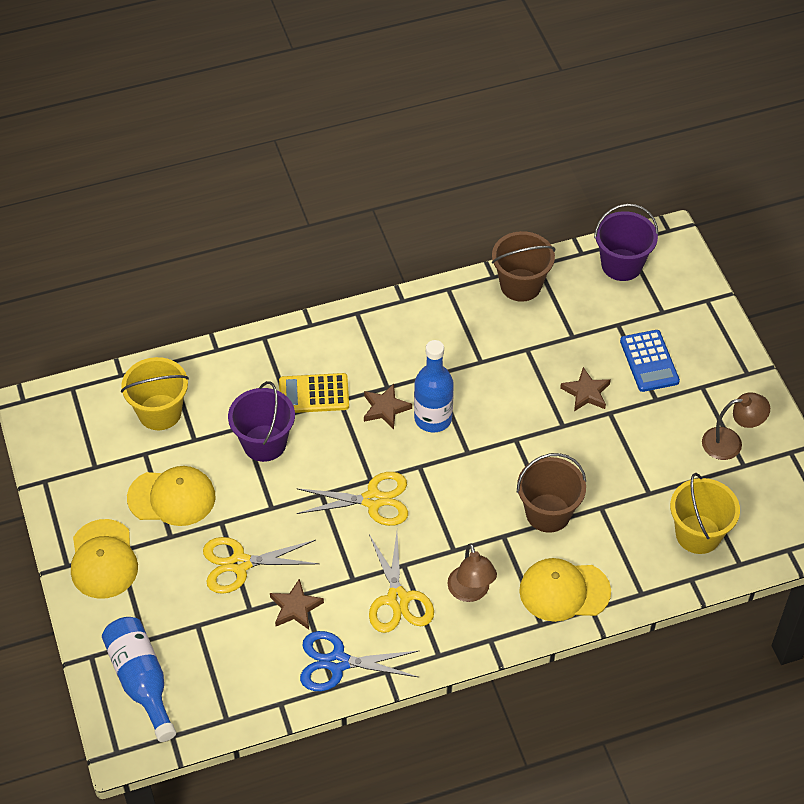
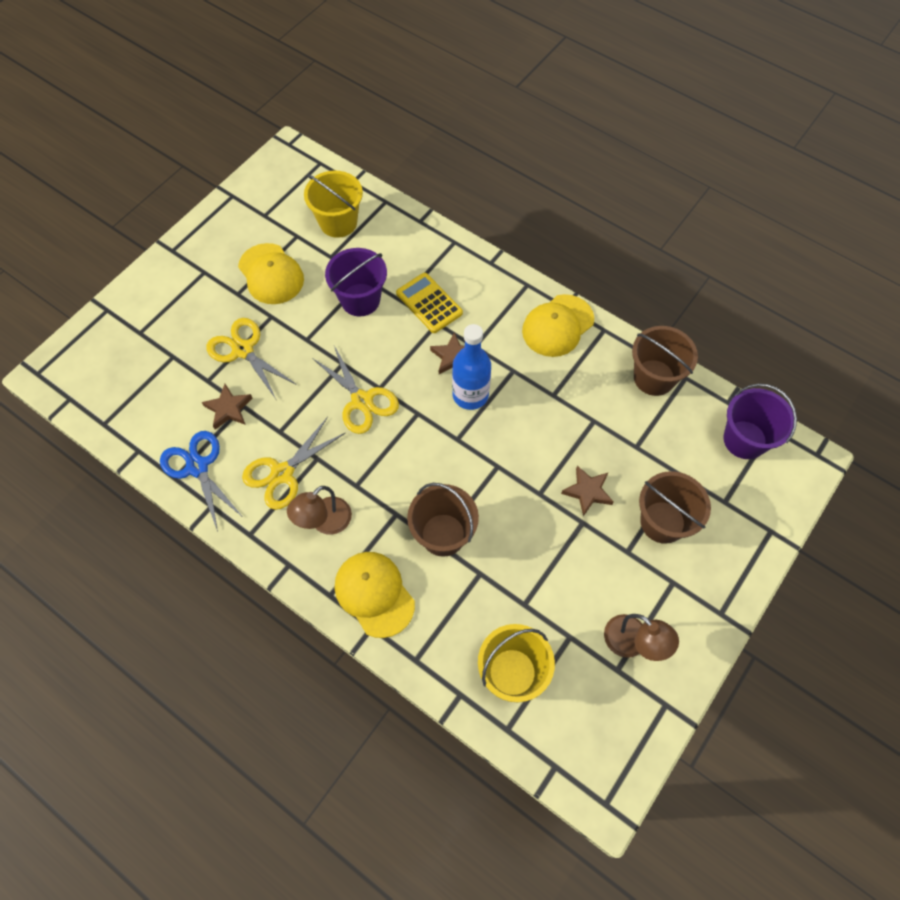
camera: 55 degrees right, 10 degrees up
(103, 559) = (191, 267): yellow cap -> yellow cap (557, 326)
(141, 681) = (104, 352): blue bottle -> none
(649, 361) = (662, 522): blue calculator -> brown bucket

